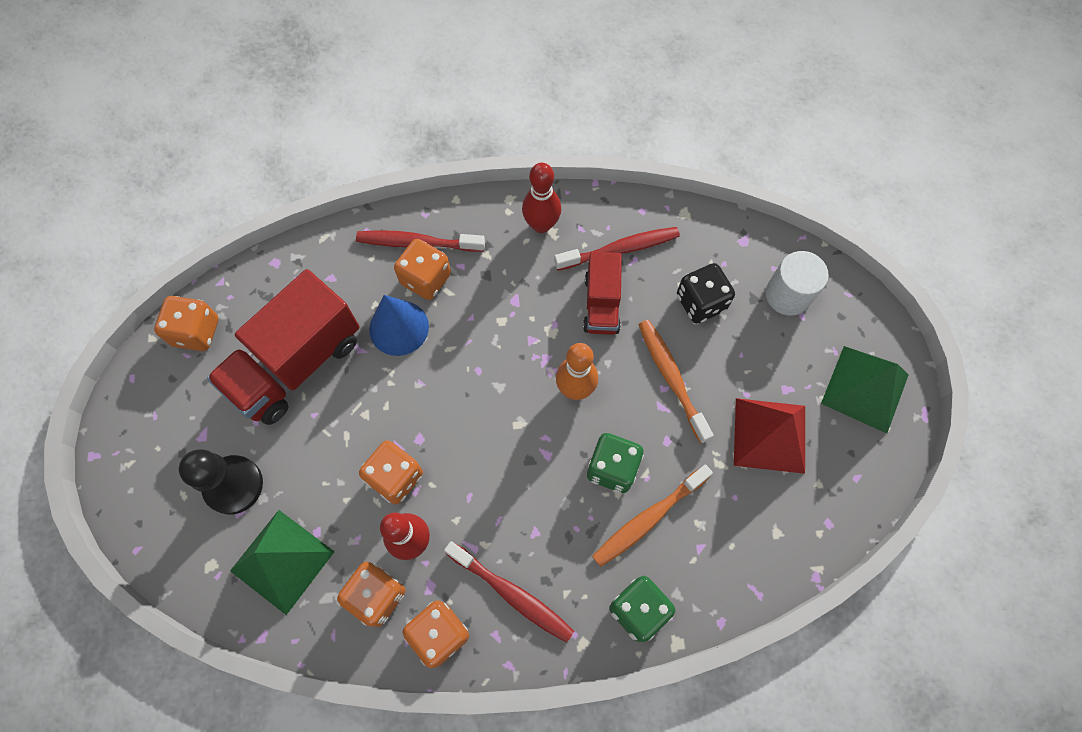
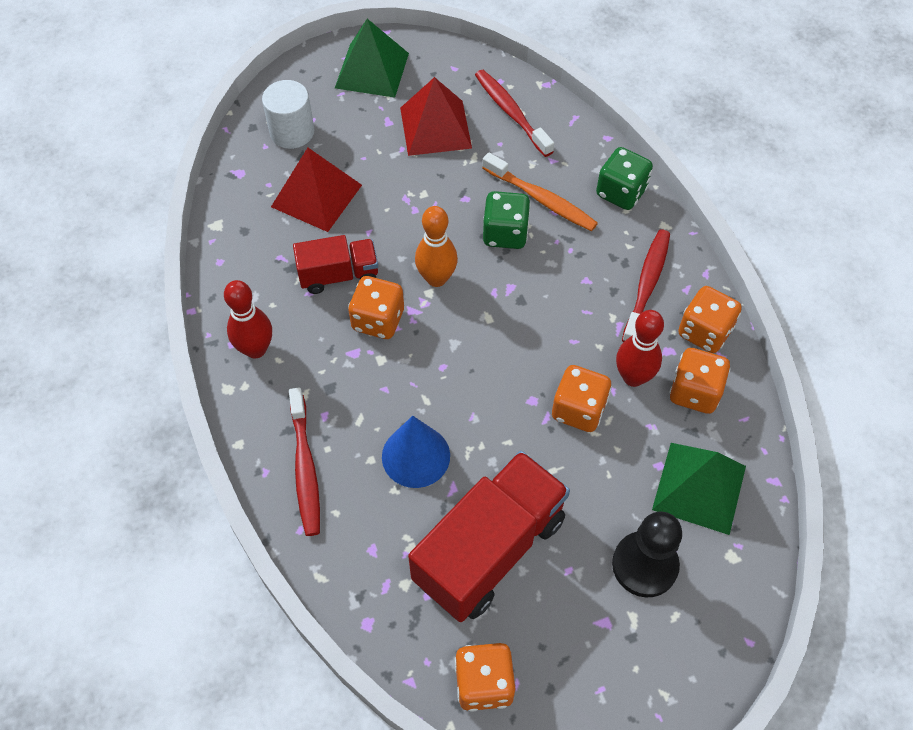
camera: 105 degrees left, 10 degrees down
(297, 364) = (489, 549): red truck -> red truck turned 75 degrees counterclockwise
(426, 279) = (349, 446): orange dice -> orange dice (378, 320)
(620, 249) = (271, 271): red toothbrush -> red toothbrush (511, 112)
(671, 378) = (402, 205): orange toothbrush -> none
(700, 302) = (316, 195): black dice -> red pyramid

